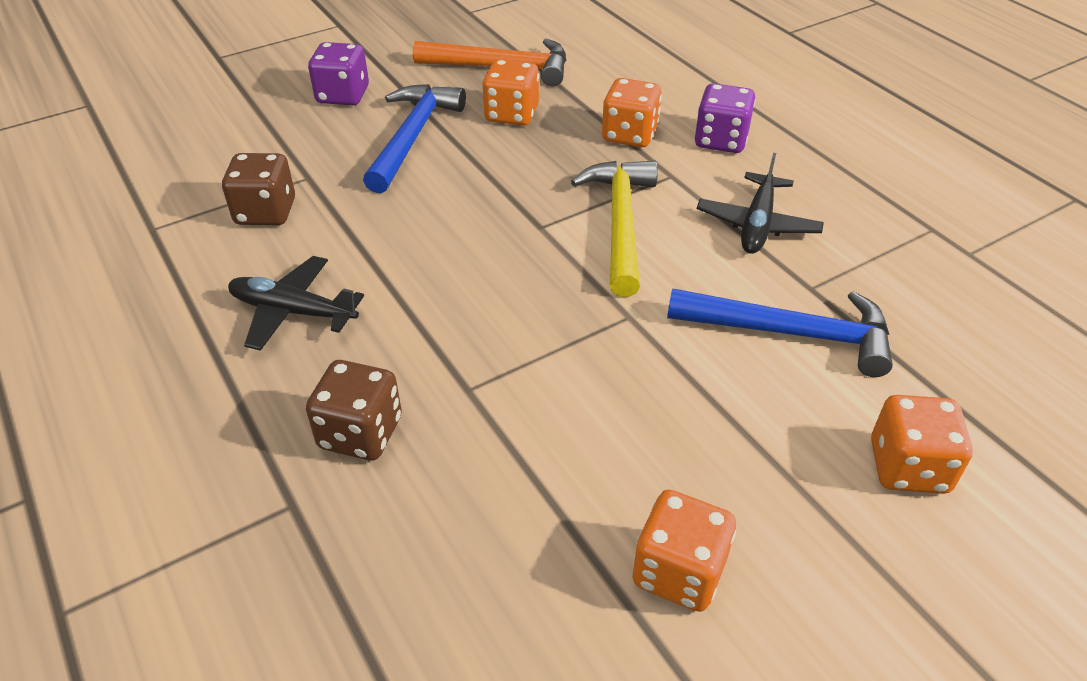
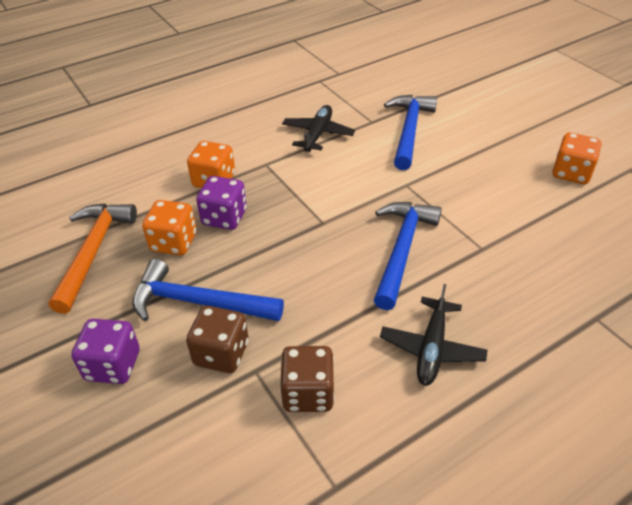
camera: 90 degrees left, 0 degrees up
(360, 433) = (532, 293): brown dice -> brown dice (221, 353)
(475, 299) = (402, 250): none -> blue hammer
(620, 223) = (318, 186): yellow hammer -> none
(721, 140) = (227, 142): purple dice -> purple dice (224, 217)
(757, 225) = (318, 134): black plane -> black plane turned 90 degrees counterclockwise
(908, 467) = (487, 108): orange dice -> none

